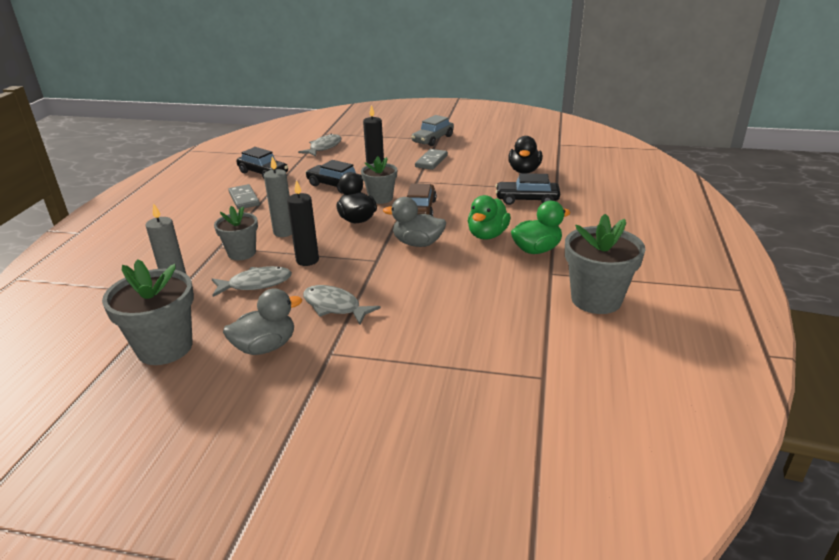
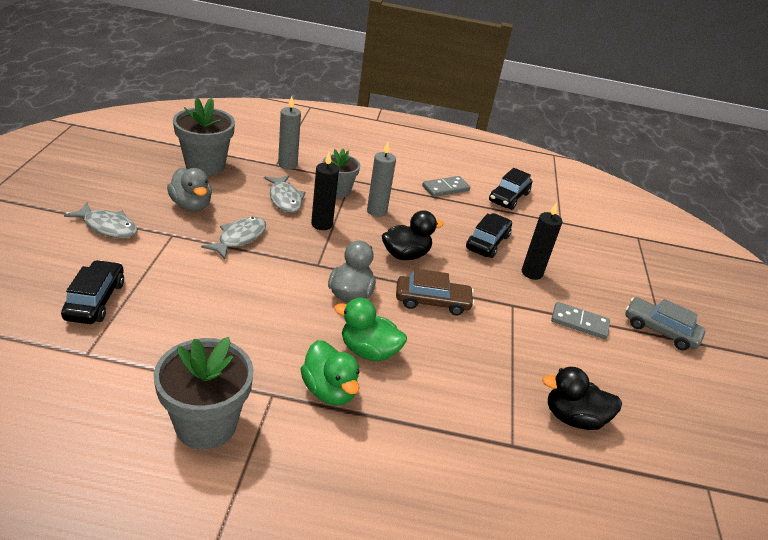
camera: 80 degrees right, 5 degrees up
(324, 147) = (592, 236): grey fish -> grey fish (108, 227)
(380, 198) = (459, 273): grey flower pot -> none
(527, 199) = (472, 405): black car -> black car (95, 300)

